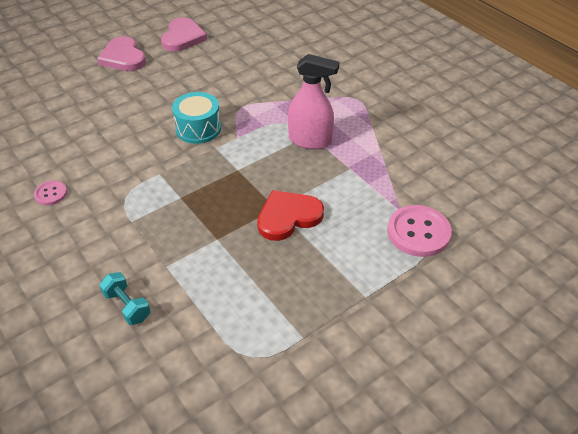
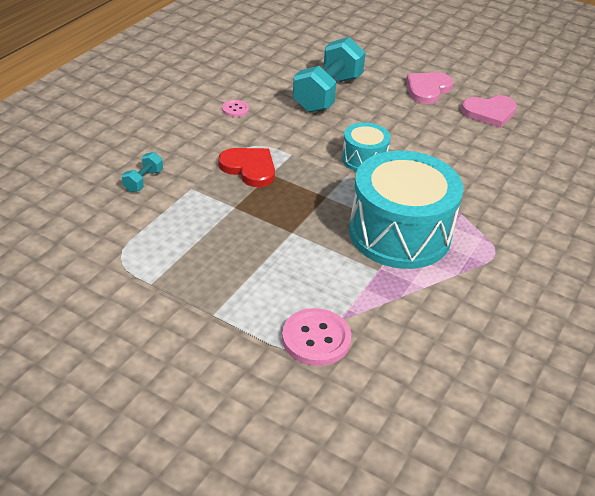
camera: 65 degrees right, 5 degrees down
(78, 119) = (328, 94): none -> turquoise dumbbell
(288, 217) = (285, 243): red heart -> red heart (249, 168)
(310, 141) = (399, 233): pink spray bottle -> turquoise drum

